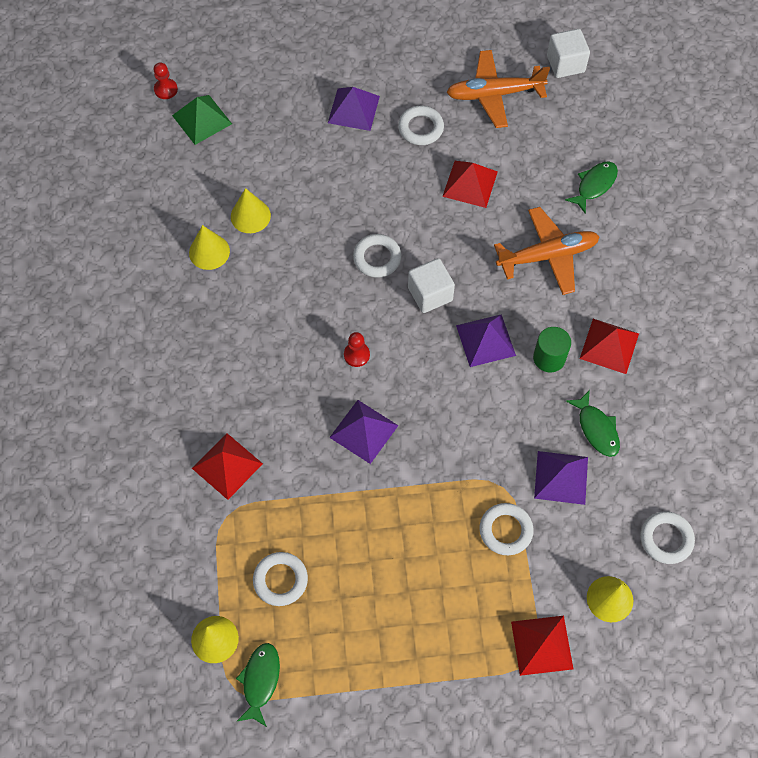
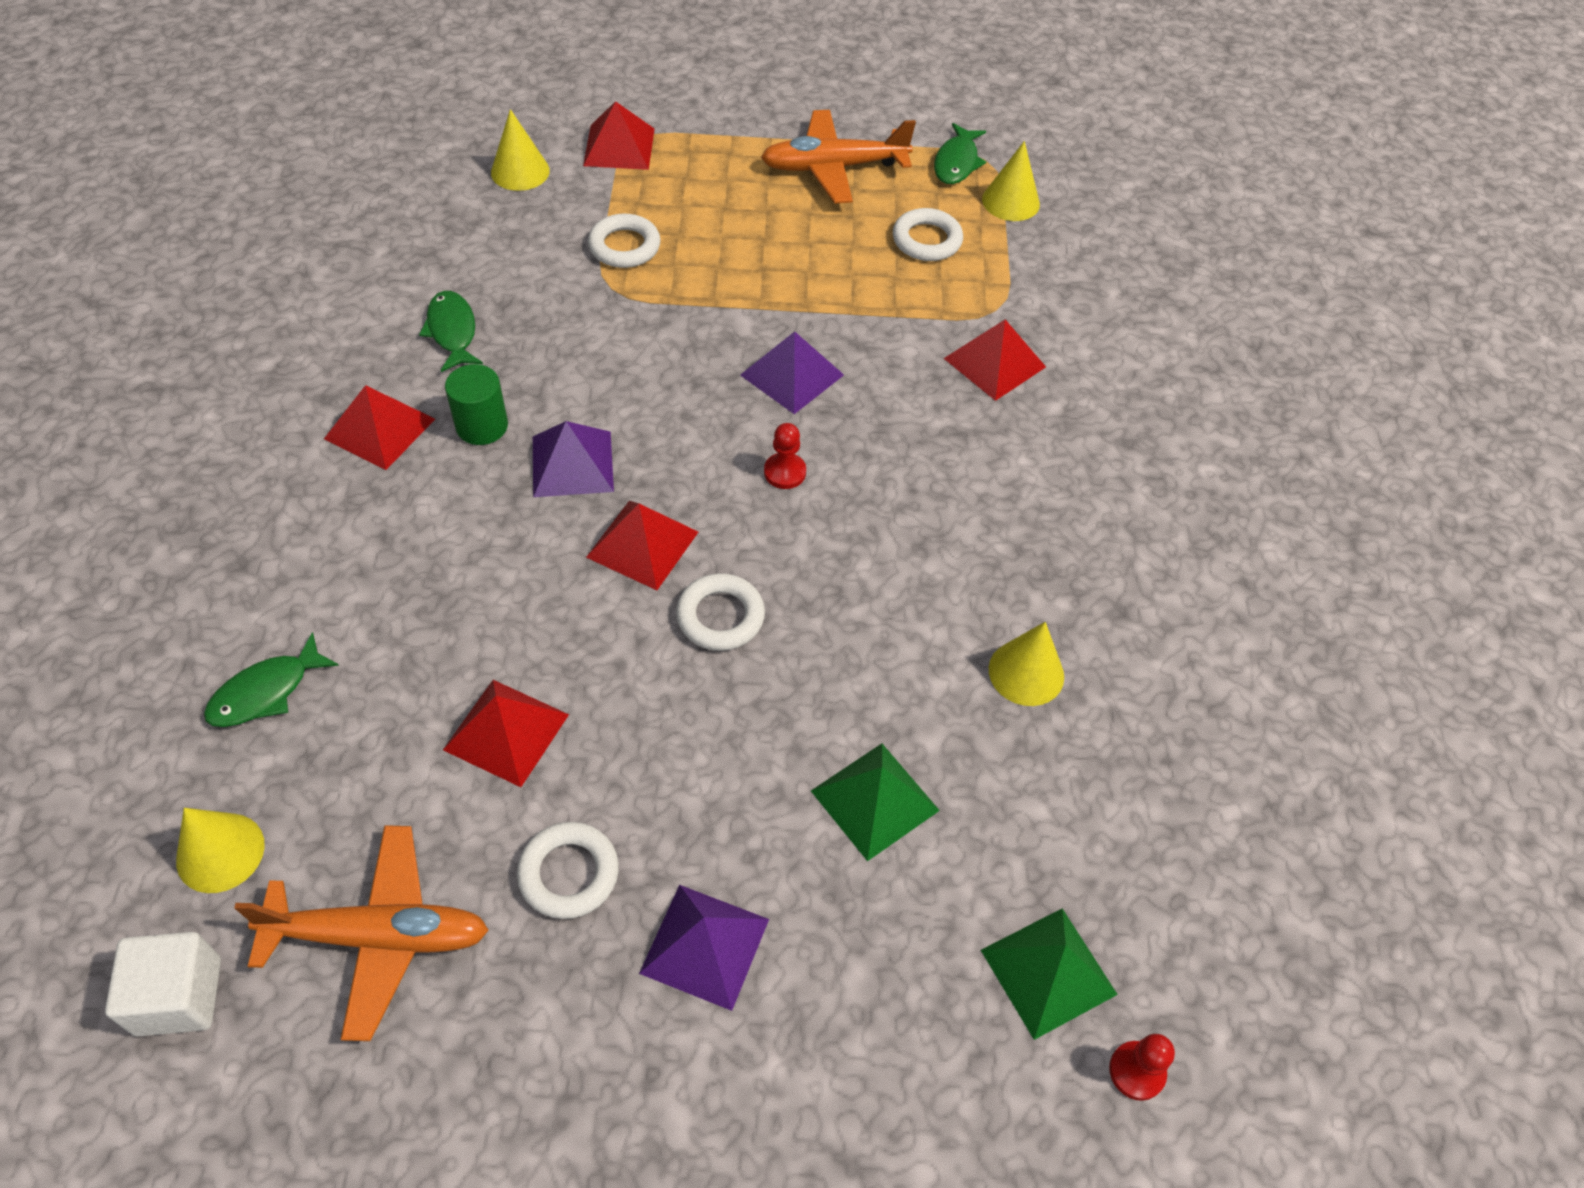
camera: 175 degrees left, 10 degrees down
(250, 216) = (947, 730): yellow cone -> yellow cone (220, 852)
(284, 178) = (875, 800): none -> green pyramid
(430, 294) = (642, 544): white cube -> red pyramid
(548, 256) = (415, 576): orange plane -> orange plane (833, 167)
(561, 477) = (528, 287): purple pyramid -> none
(666, 539) = (420, 211): white ring -> none

